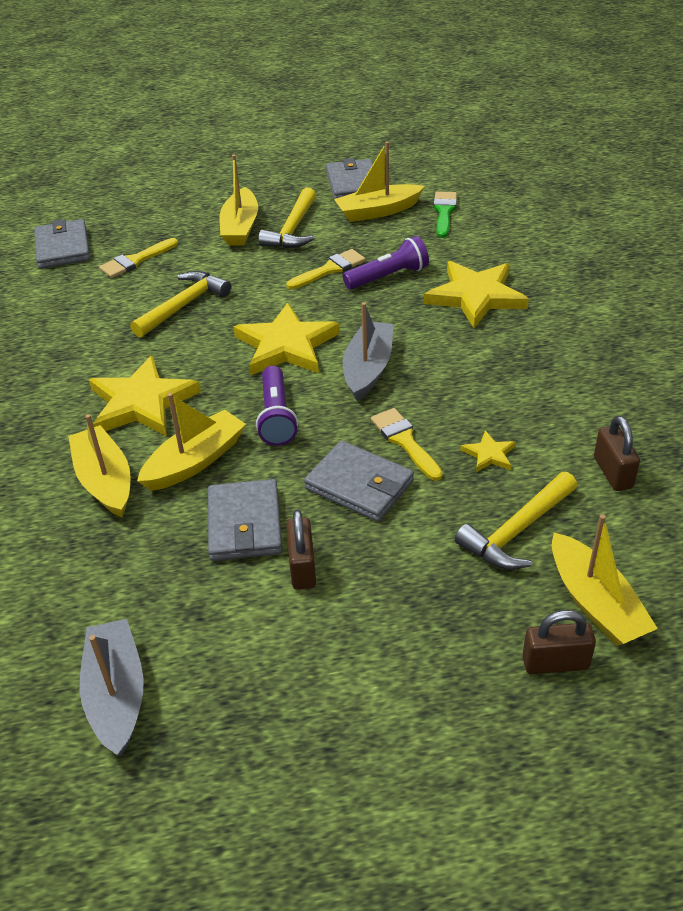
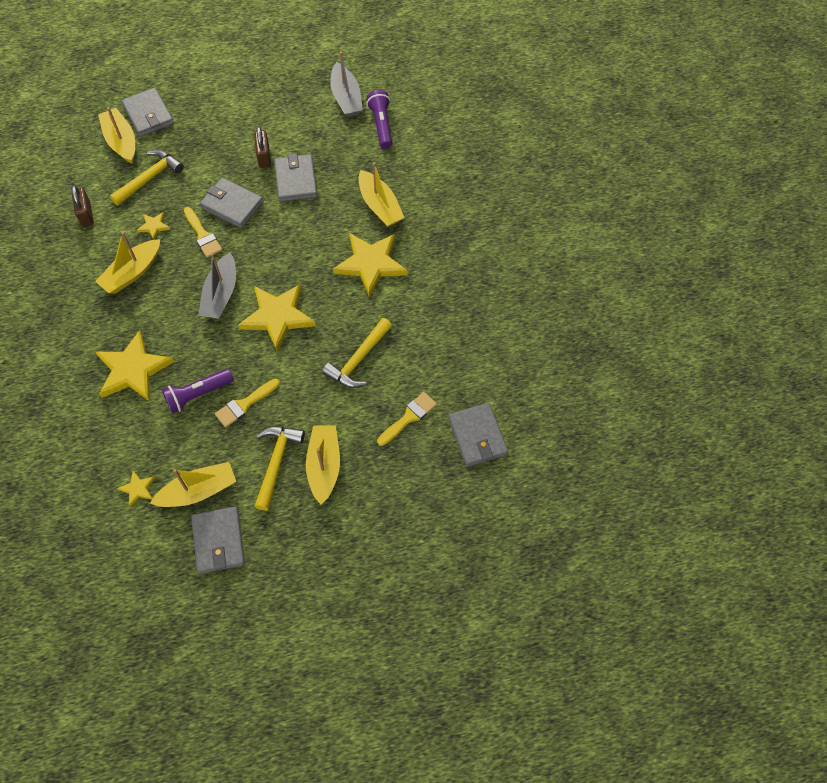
camera: 175 degrees right, 20 degrees up
(195, 461) = (329, 220): yellow boat -> yellow boat (132, 273)
(276, 417) = (282, 253): purple flashlight -> purple flashlight (381, 125)
(444, 212) = (138, 489): green brush -> yellow star
(555, 663) = (148, 114): brown padlock -> grey wallet

